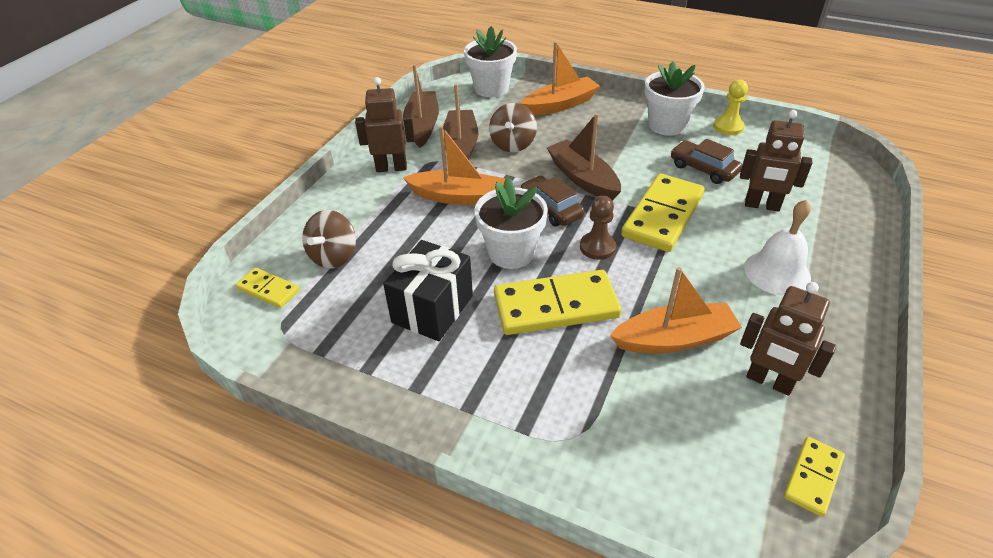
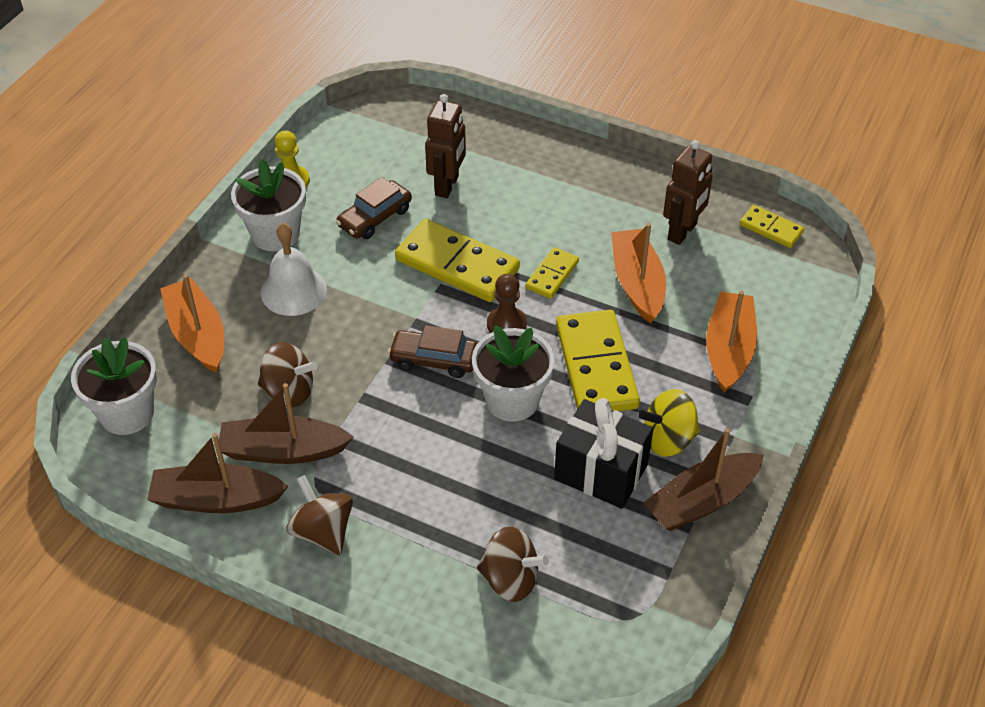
camera: 90 degrees left, 5 degrees up
(268, 290) = (569, 644): yellow domino -> yellow domino (552, 275)
(391, 168) = (323, 532): brown robot -> brown spinning top
(458, 197) = (401, 452): orange boat -> orange boat (728, 350)
(468, 358) = (668, 439): none -> yellow spinning top
(551, 208) = (434, 360): brown car -> brown car turned 45 degrees clockwise
(583, 178) = (378, 326): brown boat -> brown boat (701, 501)
(777, 272) = (550, 197): white bell -> white bell (293, 291)

